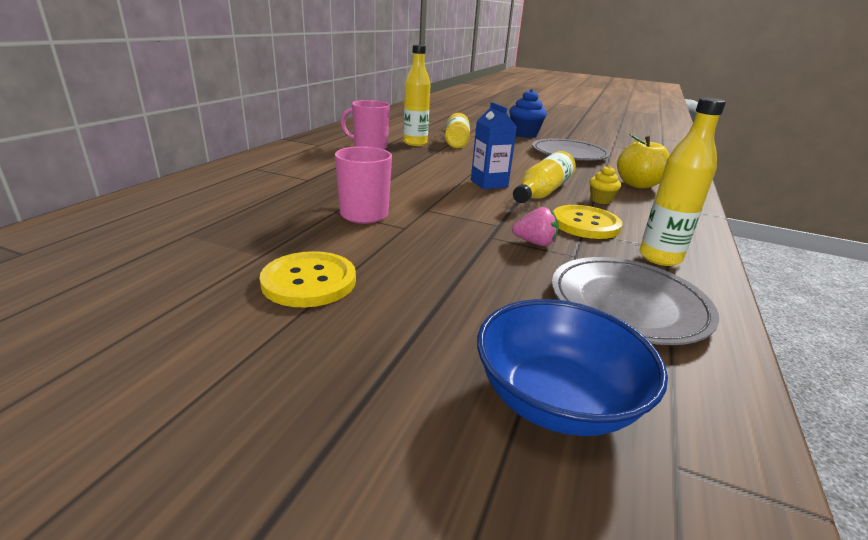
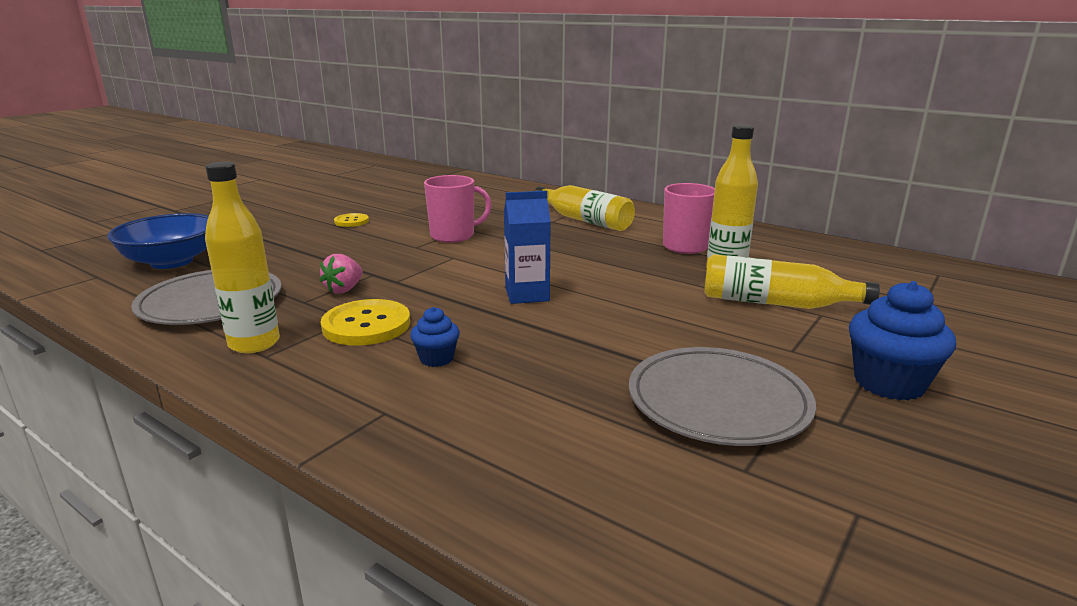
camera: 105 degrees right, 5 degrees down
(309, 281) = (351, 221): yellow button -> yellow button, size x0.57
(542, 192) = (486, 323): yellow bottle -> yellow bottle (584, 220)
(601, 200) = (436, 358): yellow cupcake -> blue cupcake
(637, 185) = (497, 423): yellow apple -> none

